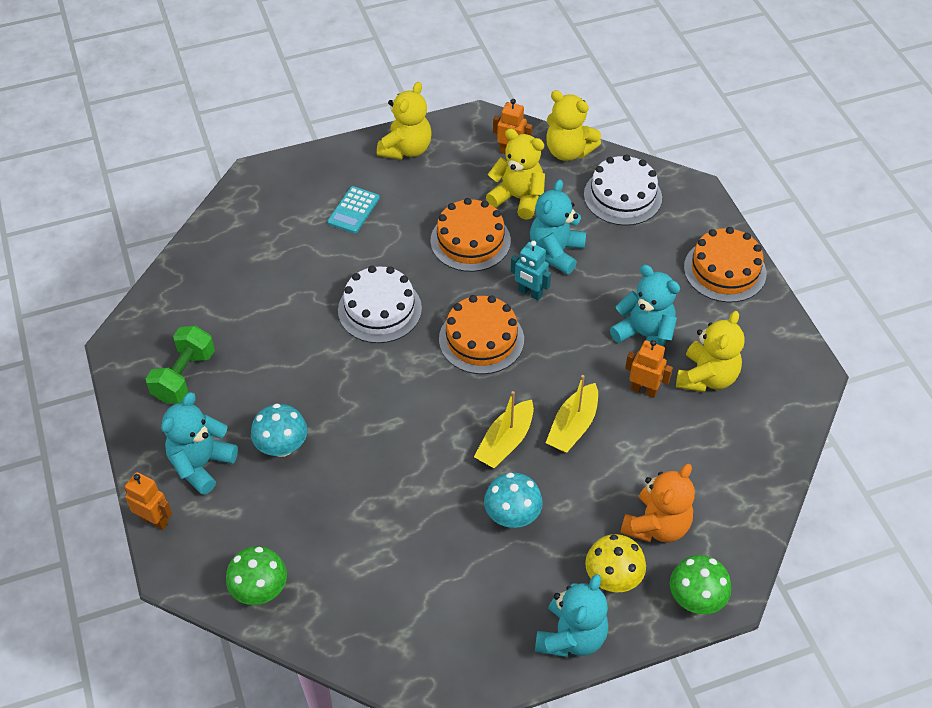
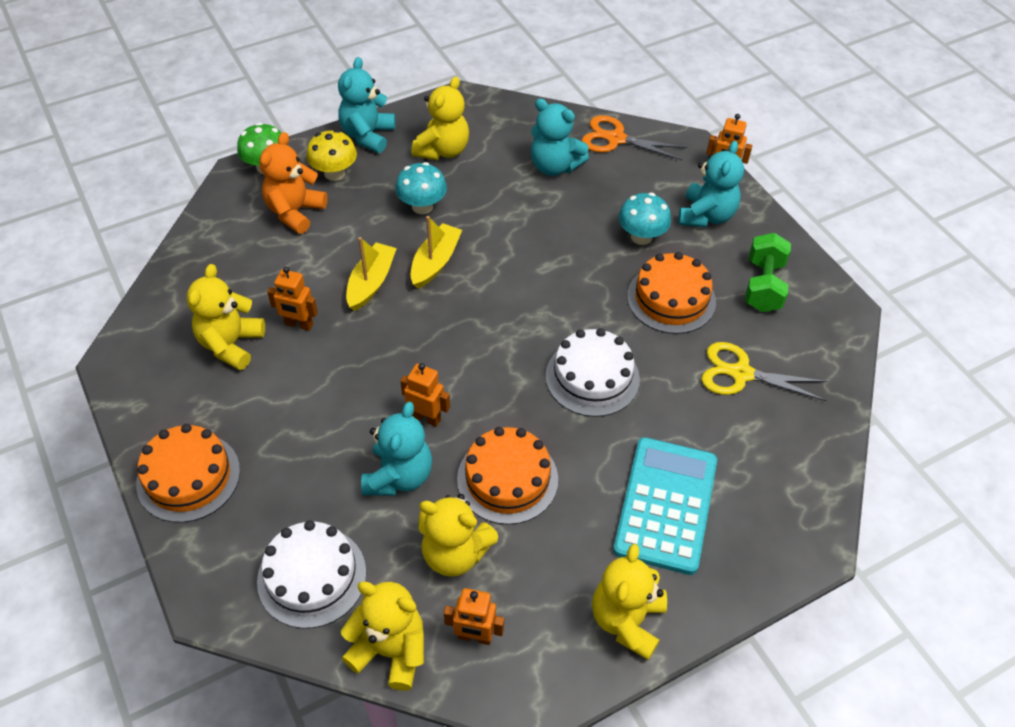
camera: 170 degrees right, 0 degrees up
(248, 297) = (741, 374): none -> yellow scissors
(260, 590) = (616, 139): green mushroom -> orange scissors
(353, 210) = (665, 505): turquoise calculator -> turquoise calculator, size x1.93
(478, 599) = (443, 150): none -> yellow teddy bear
(481, 339) = (474, 357): orange cake -> orange cake (671, 299)
(530, 293) = (426, 417): turquoise robot -> orange robot
(645, 336) = (294, 382): turquoise teddy bear -> turquoise teddy bear (554, 166)

